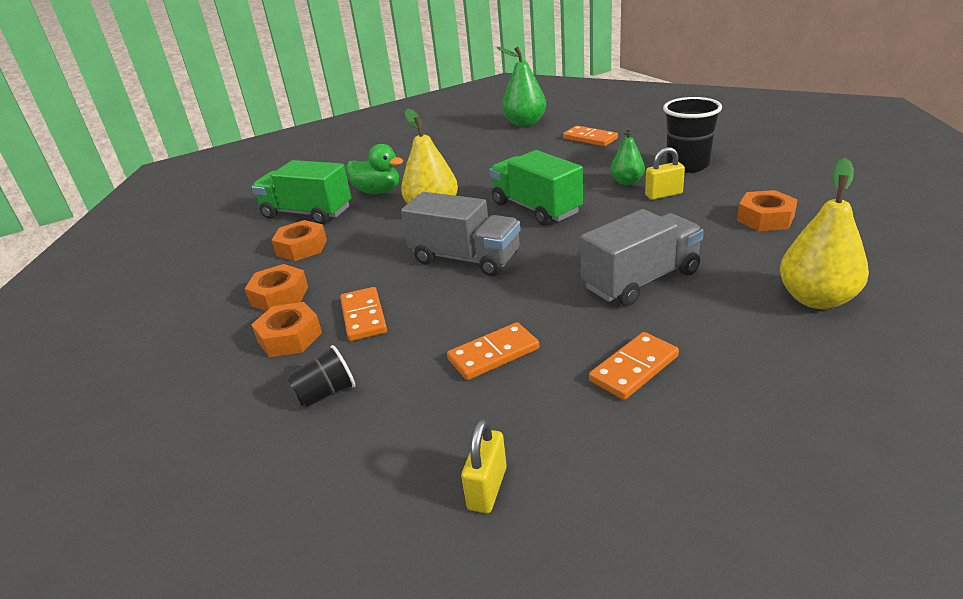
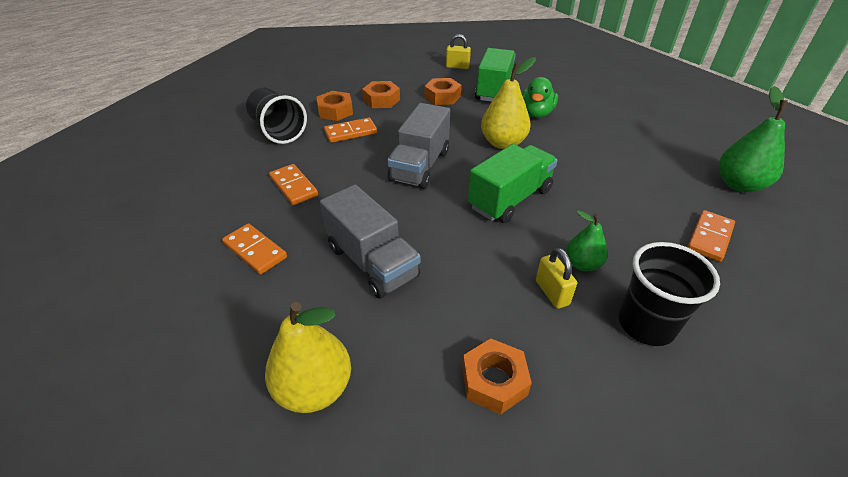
camera: 80 degrees right, 10 degrees up
(326, 393) = (278, 131): black cup -> black cup, size x1.76
(487, 488) = (179, 191): yellow padlock -> yellow padlock (457, 67)

